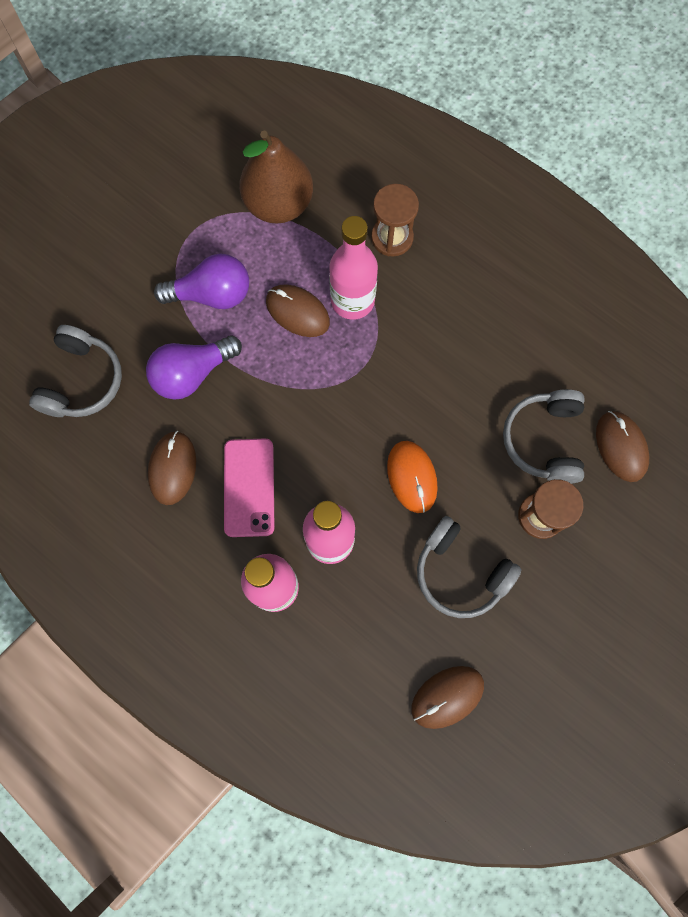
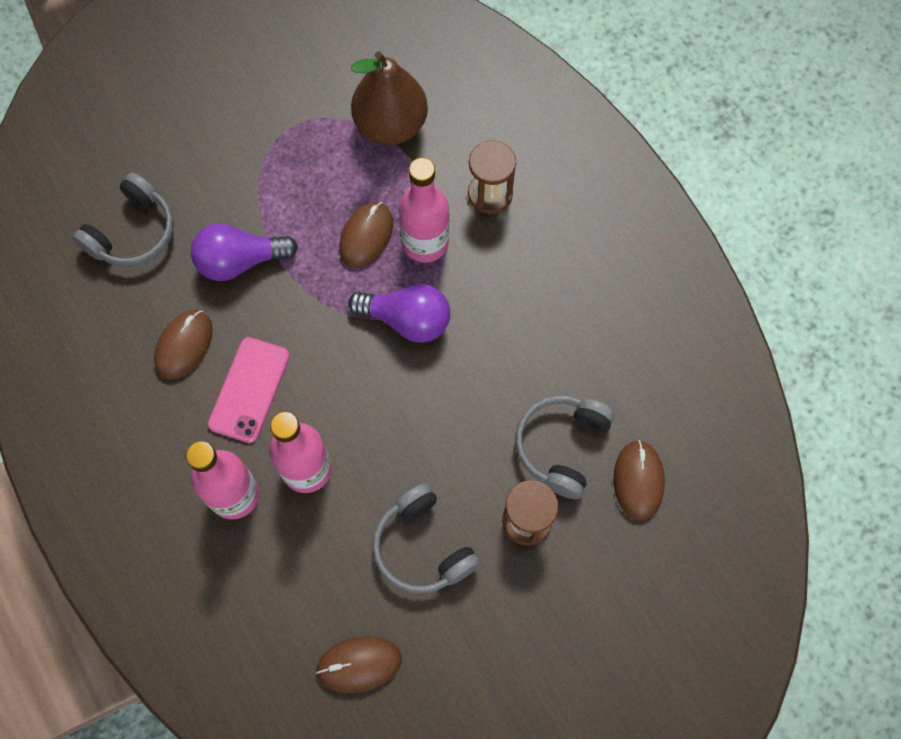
camera: 20 degrees right, 5 degrees down
(212, 294) = (290, 191): purple light bulb -> purple light bulb (407, 320)
(297, 312) = (366, 236): brown mouse -> brown mouse turned 60 degrees clockwise
(412, 477) = (413, 436): orange mouse -> none

